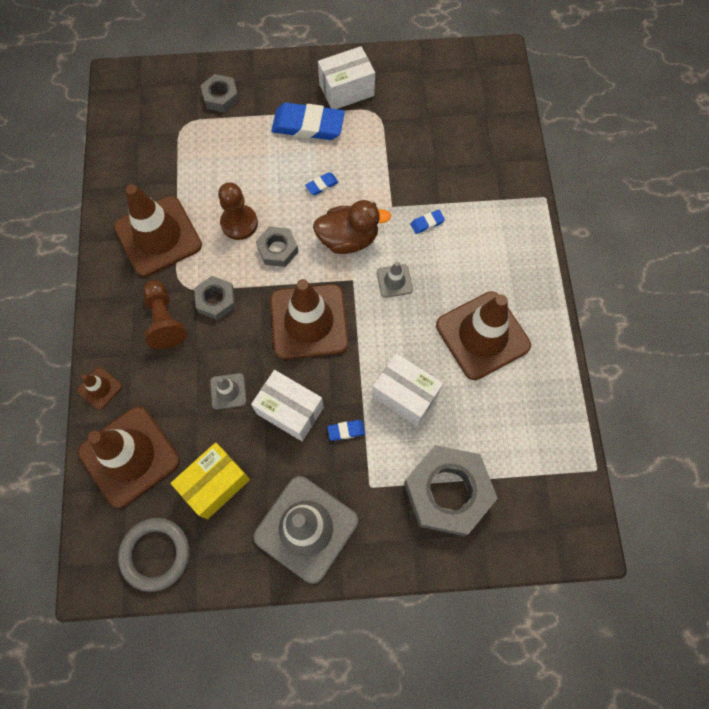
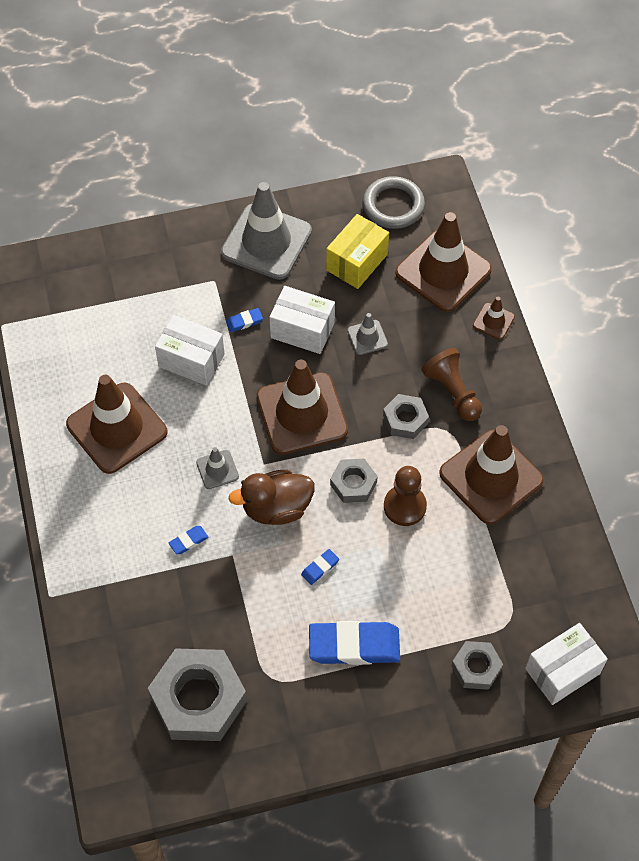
camera: 170 degrees right, 10 degrees down
(346, 90) = (315, 706): white box -> white box (562, 671)
(447, 492) = (142, 287): grey nut -> grey nut (198, 699)

